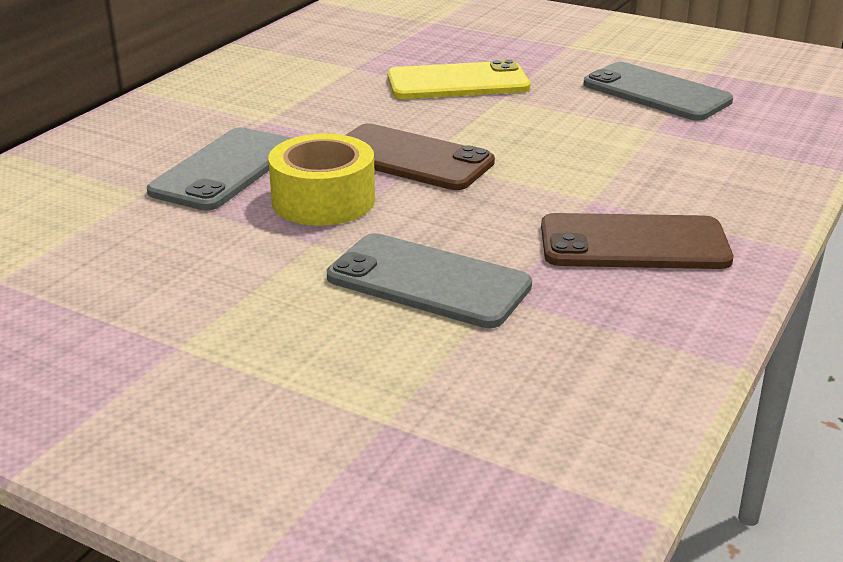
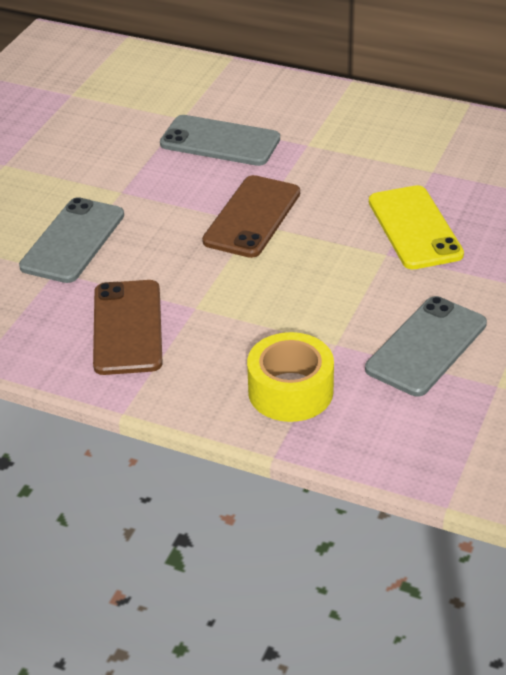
camera: 85 degrees right, 10 degrees up
(323, 200) = (179, 187): yellow tape -> yellow tape (290, 391)

